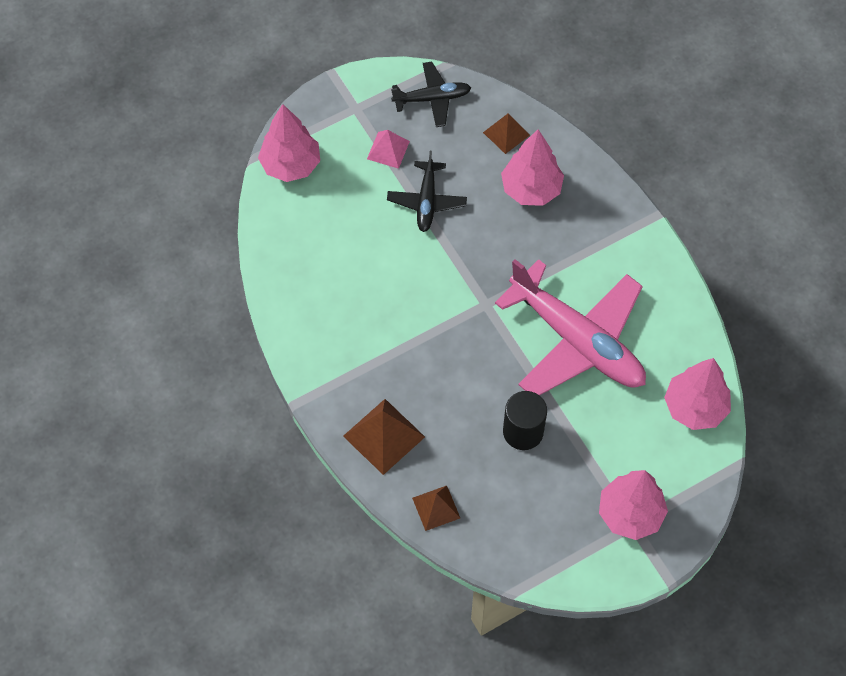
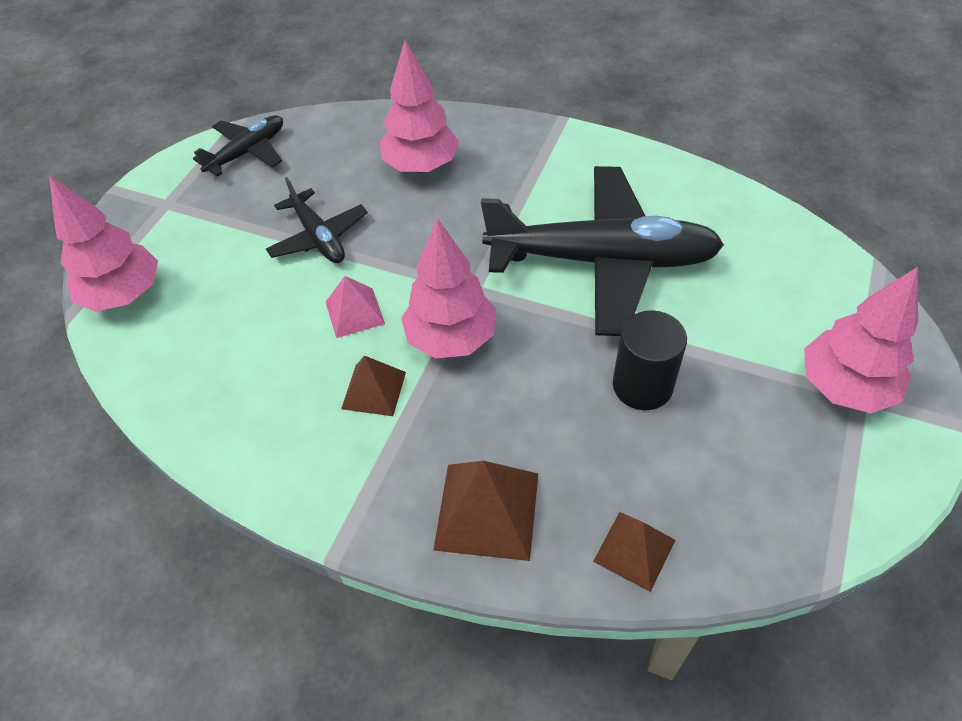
camera: 35 degrees left, 10 degrees down
(388, 150) = (234, 218): pink pyramid -> pink pyramid (354, 312)
(506, 133) = (352, 138): brown pyramid -> brown pyramid (374, 390)
(577, 341) = (603, 261): pink plane -> black plane
(695, 407) = (780, 243): pink tree -> pink tree (451, 338)

